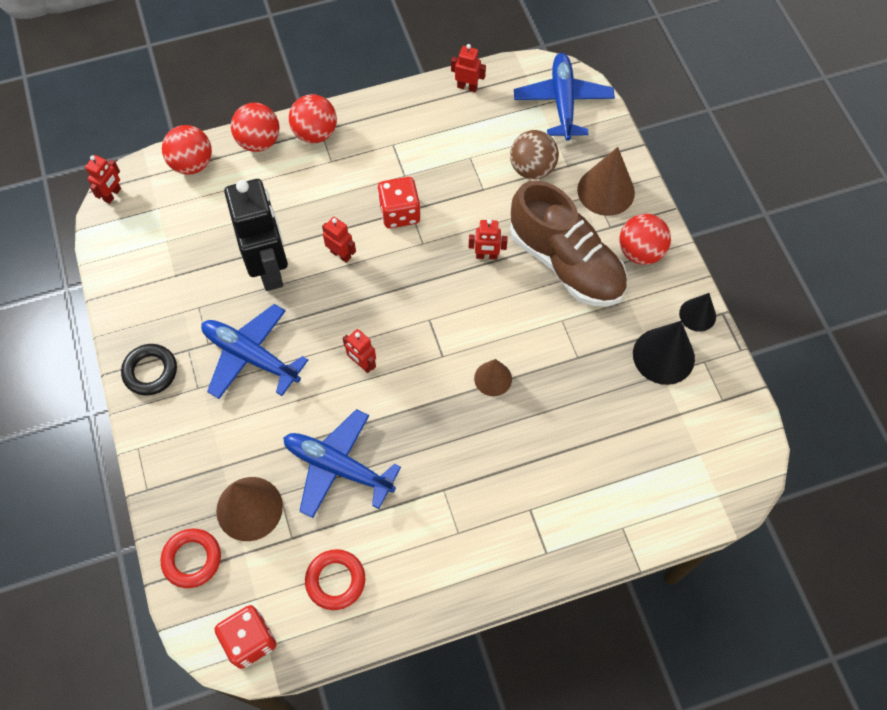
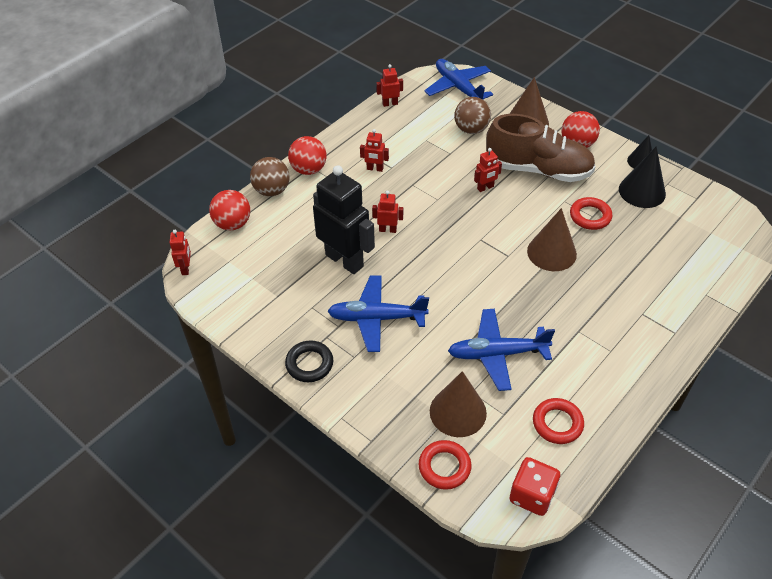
camera: 30 degrees left, 15 degrees down
(259, 141) = (272, 190): red ball -> brown ball
(362, 364) = (459, 285): red robot -> red robot (375, 169)
(399, 213) = (407, 189): red dice -> none
(493, 378) = (551, 252): brown cone -> brown cone, size x1.65
(574, 356) = (590, 216): none -> red ring

